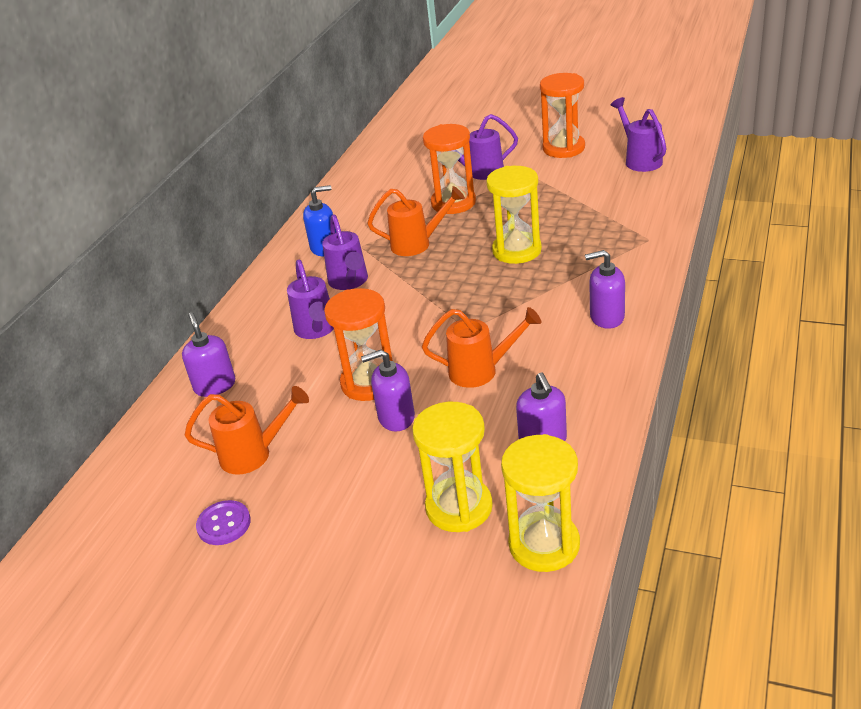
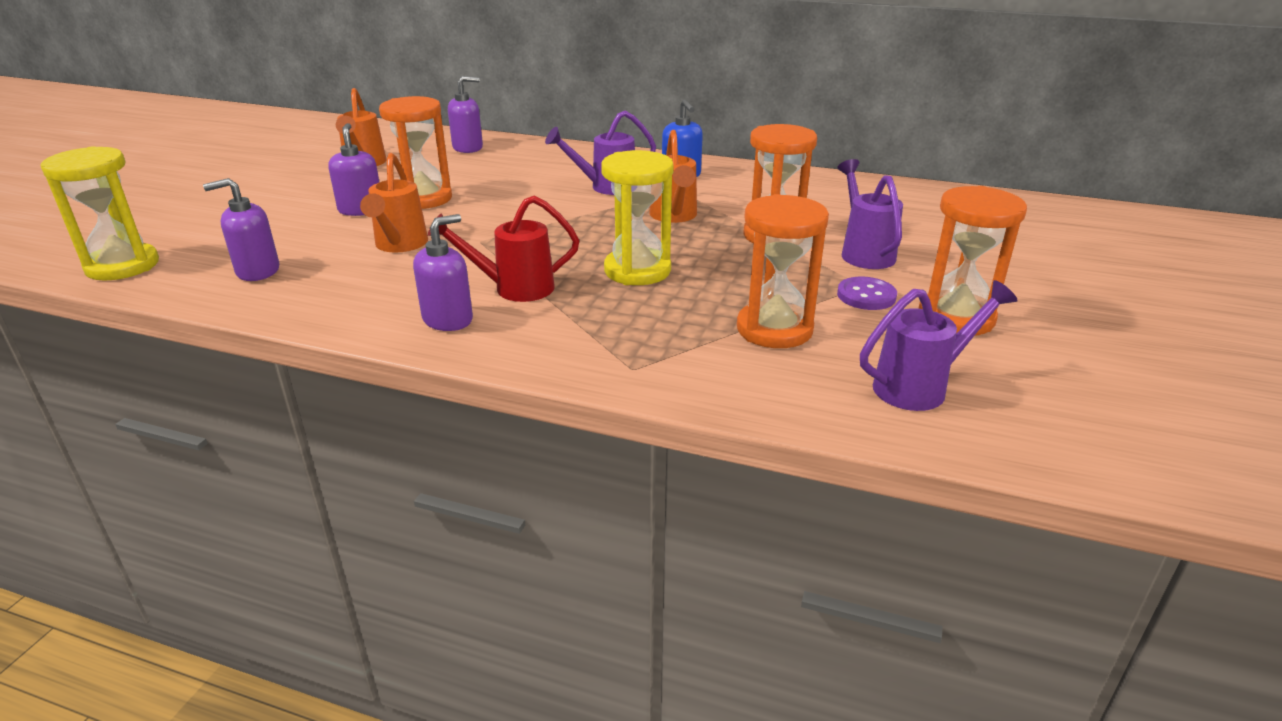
camera: 85 degrees right, 5 degrees down
(224, 524) = (292, 160): purple button -> purple button (866, 296)
(317, 330) = (525, 177): purple watering can -> none
(459, 507) = (212, 233): yellow hourglass -> none
(554, 298) = (513, 289): none -> red watering can
(590, 198) = (774, 329): none -> orange hourglass
(606, 317) = (448, 319): purple soap dispenser -> purple soap dispenser turned 45 degrees clockwise

